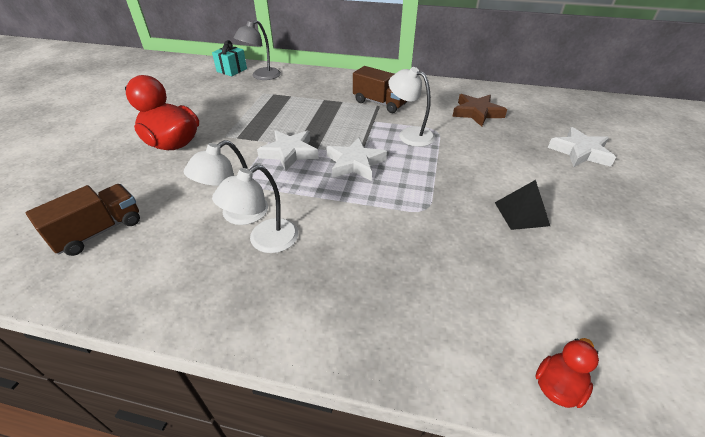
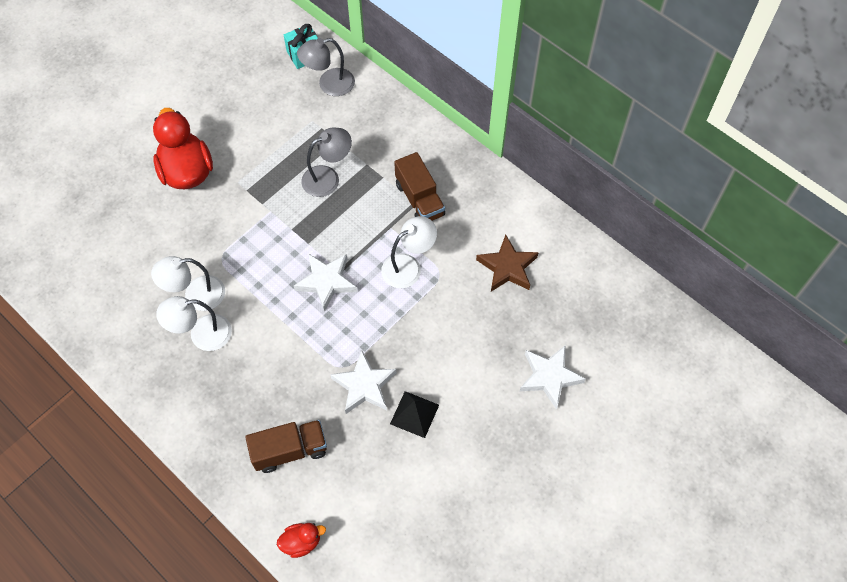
camera: 30 degrees right, 20 degrees up
(99, 231) = (94, 262): brown truck -> brown truck (290, 450)
(290, 153) = (280, 238): white star -> white star (364, 385)
(301, 113) = (328, 178): none -> grey lamp
(410, 134) = (408, 266): white lamp -> white lamp turned 75 degrees clockwise

